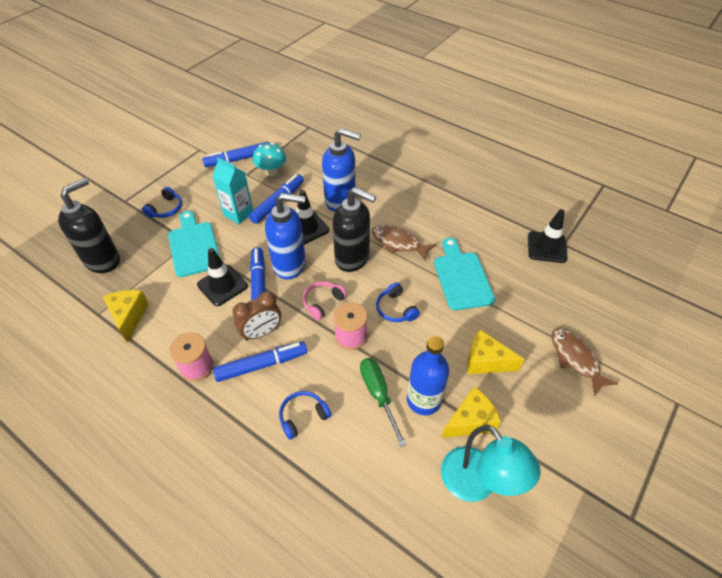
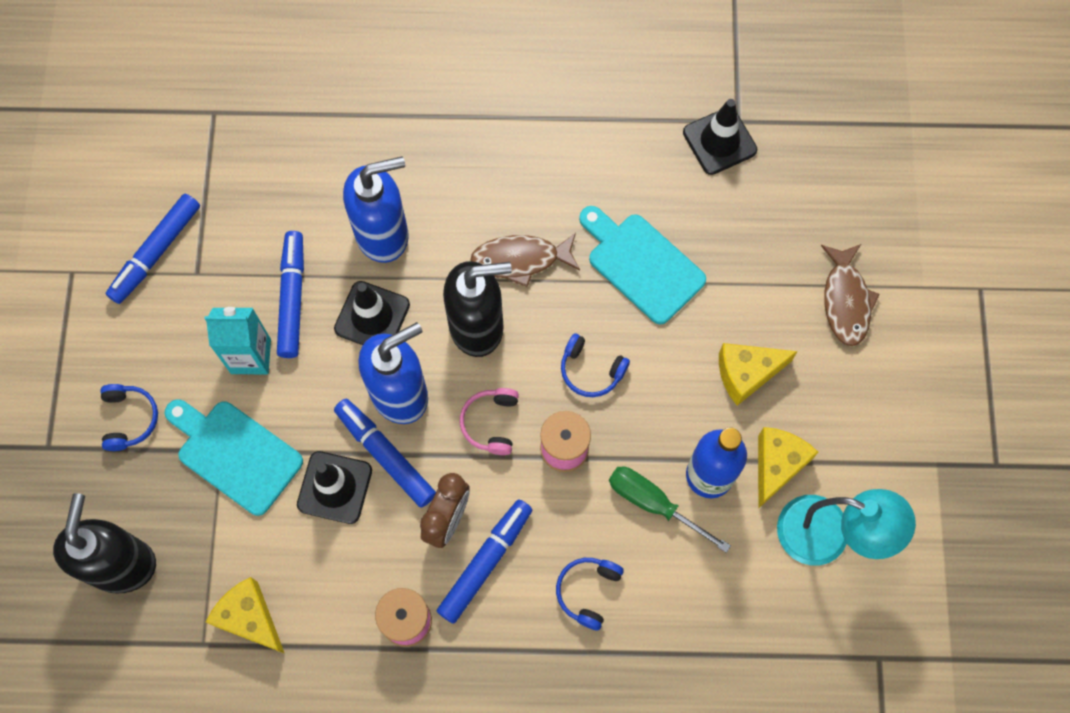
camera: 35 degrees left, 20 degrees up
(271, 171) = (231, 244): turquoise mushroom -> none
(576, 359) = (845, 301): brown fish -> brown fish turned 120 degrees counterclockwise

